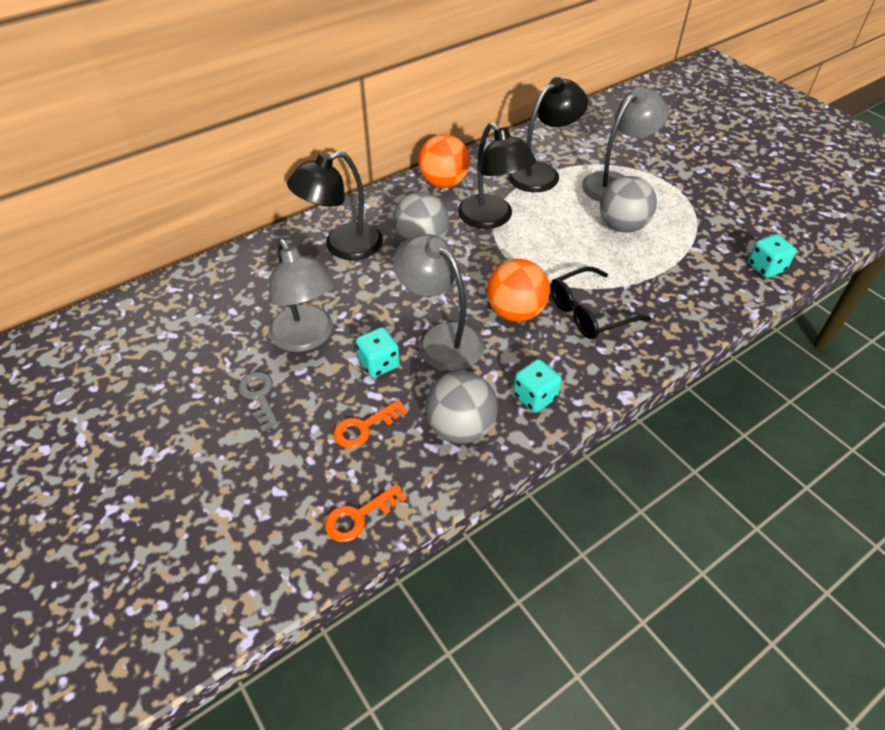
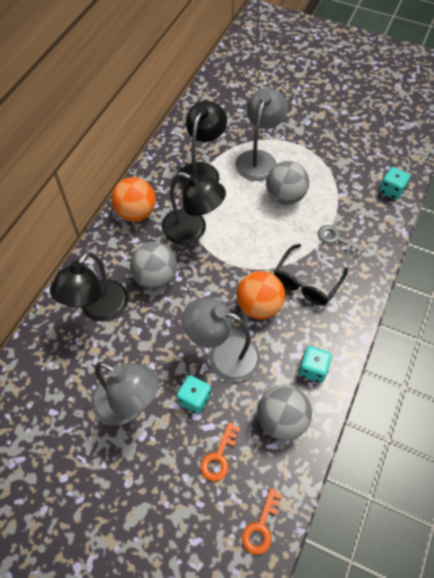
camera: 30 degrees left, 10 degrees up
(259, 396) = (128, 474): grey key -> grey key (336, 239)

